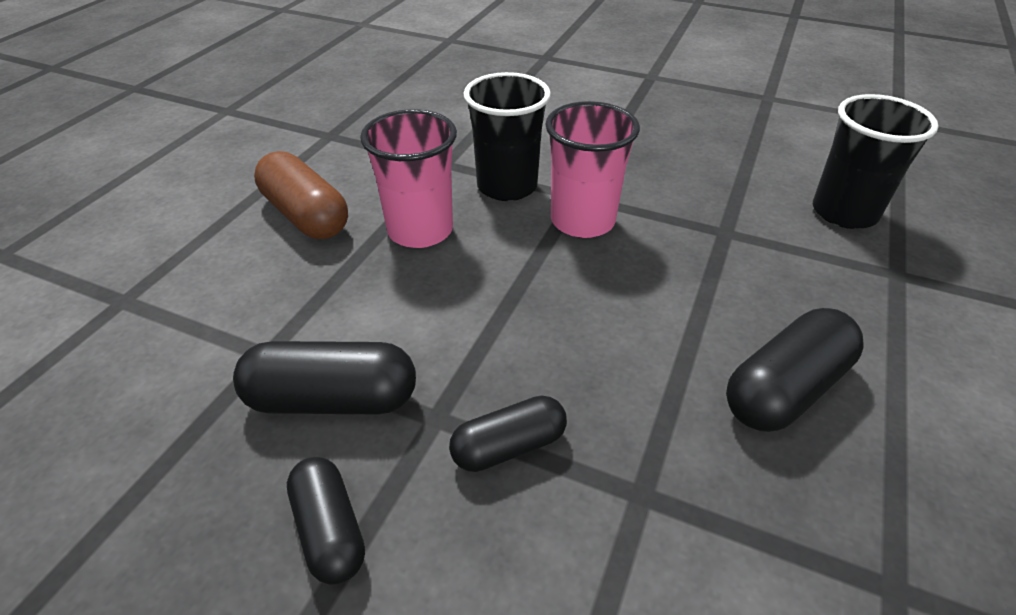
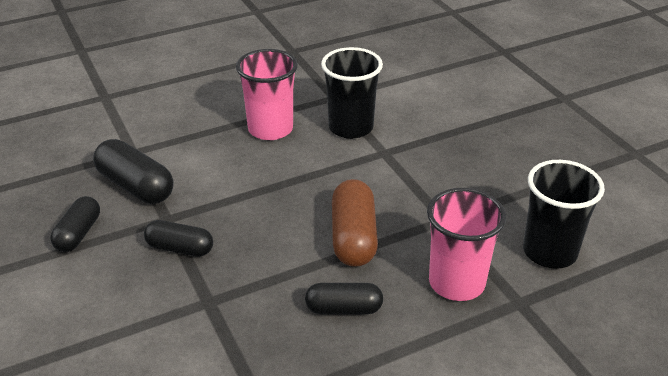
camera: 40 degrees right, 5 degrees down
(306, 215) = (225, 93): brown capsule -> brown capsule (353, 237)
(582, 221) = (365, 168): pink cup -> pink cup (456, 283)
(785, 389) = (344, 309): black capsule -> black capsule, size x0.66

